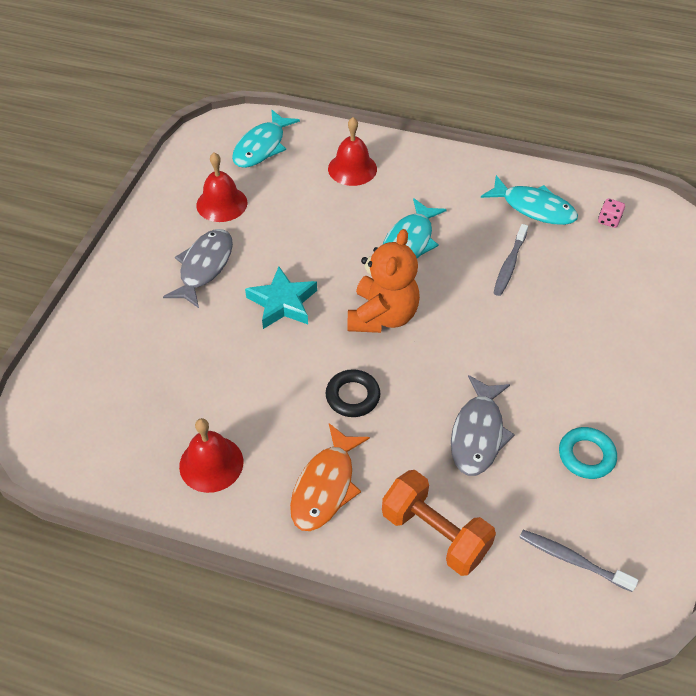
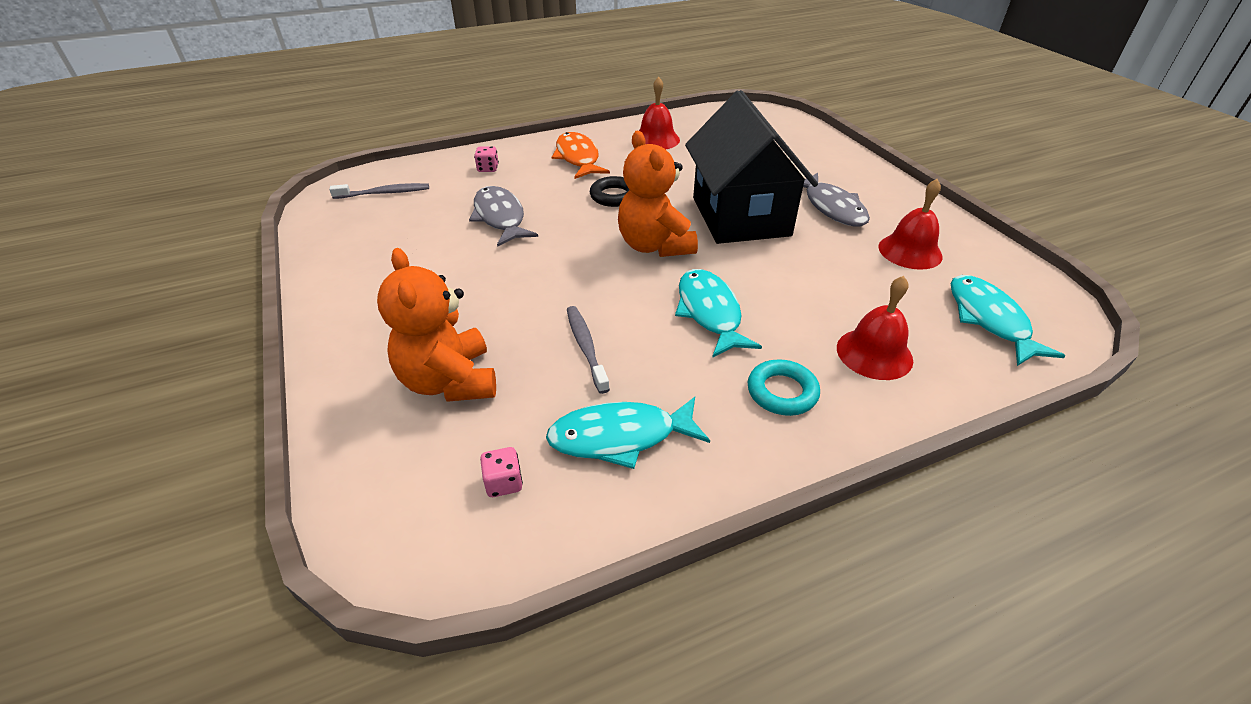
camera: 140 degrees right, 10 degrees down
(282, 303) = (740, 216): turquoise star -> black house
(435, 533) = (488, 168): orange dumbbell -> pink dice
(586, 455) = (402, 242): turquoise ring -> turquoise ring (782, 392)
(609, 291) = (449, 381): none -> orange teddy bear

